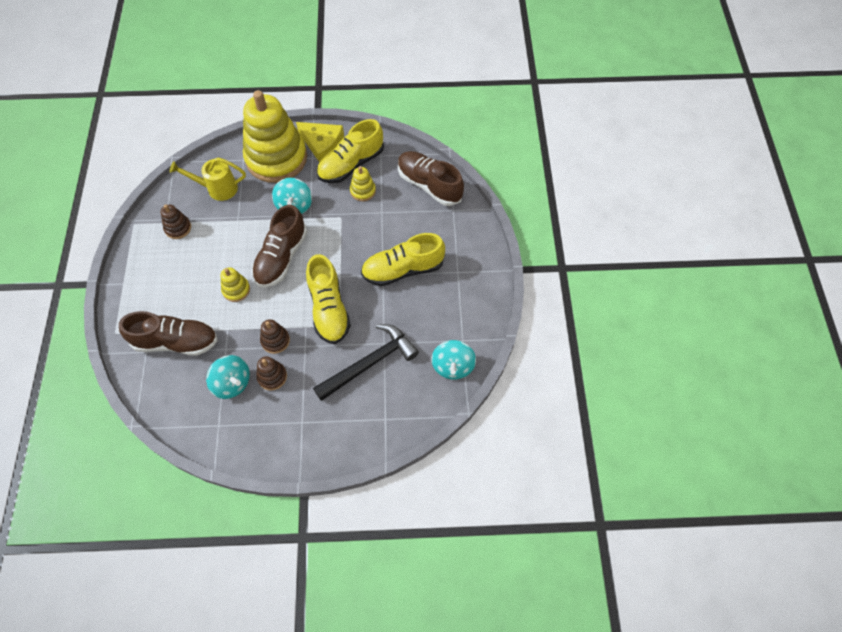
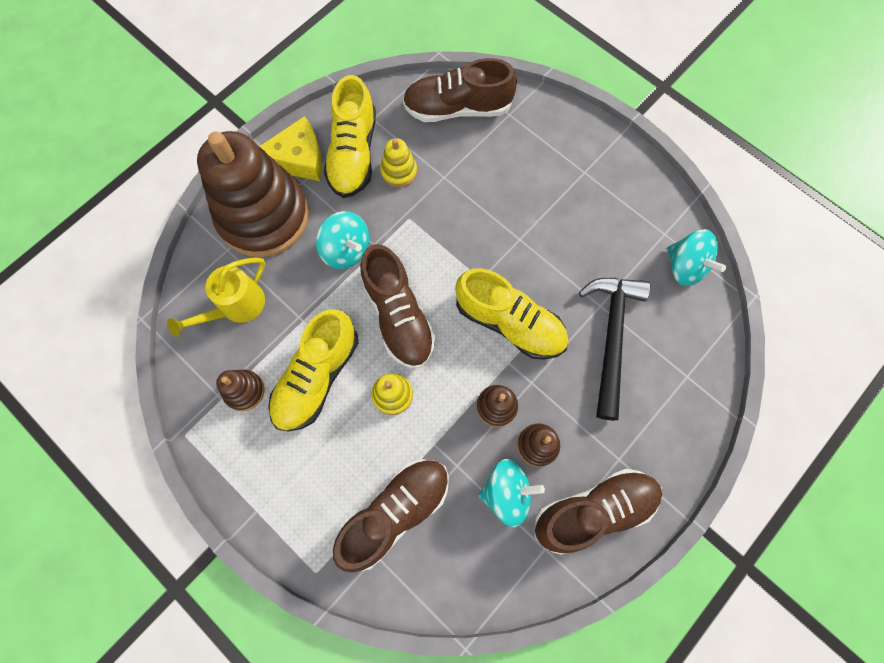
camera: 45 degrees left, 10 degrees up
(261, 432) = (594, 510): none -> brown shoe
(276, 158) = (264, 216): yellow stacking toy -> brown stacking toy
(403, 269) = (532, 216): yellow shoe -> yellow shoe (317, 377)

